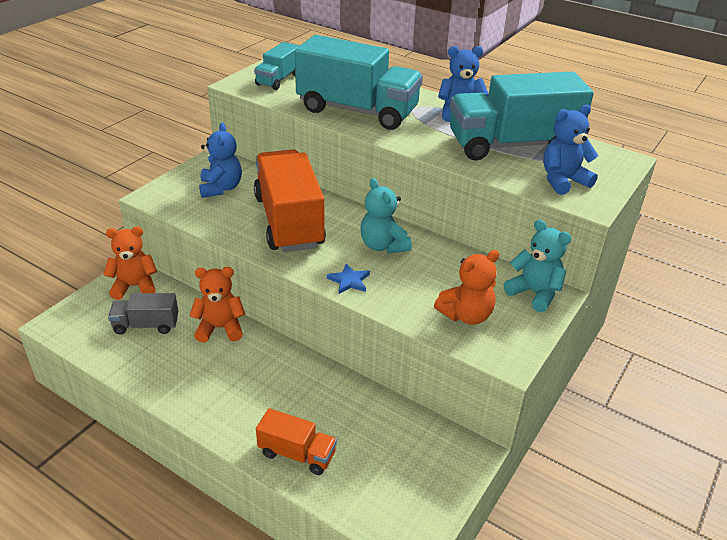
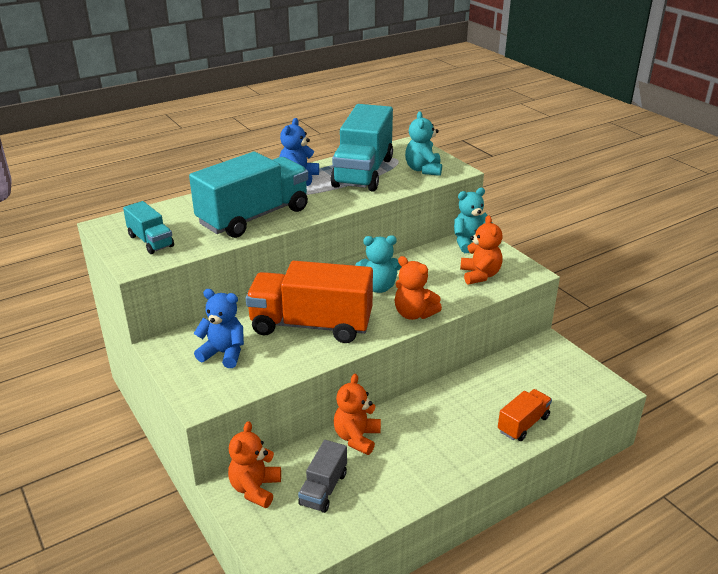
camera: 65 degrees left, 5 degrees down
(349, 281) = (414, 314): blue star -> orange teddy bear
(563, 181) = (423, 170): blue teddy bear -> turquoise teddy bear

